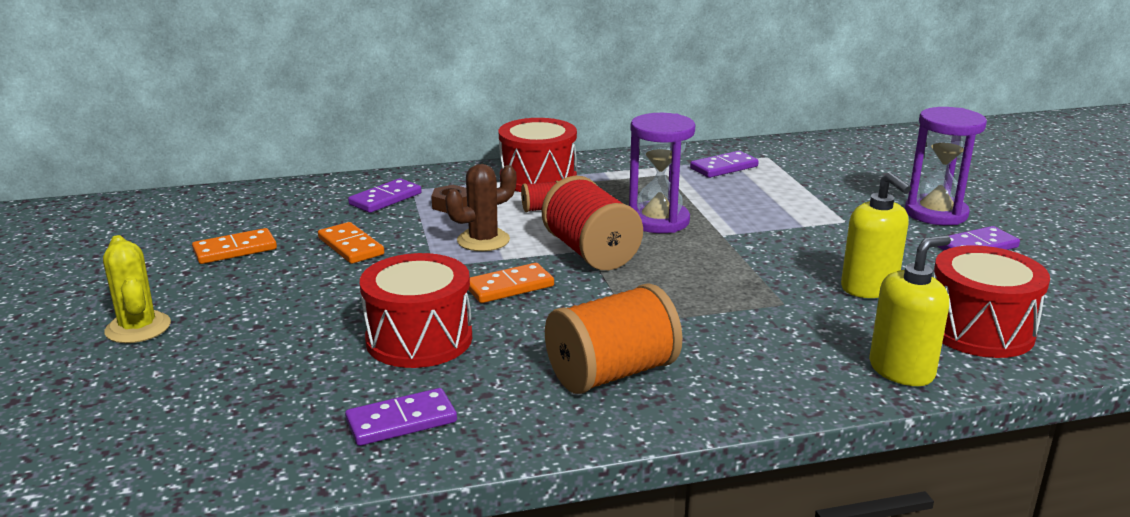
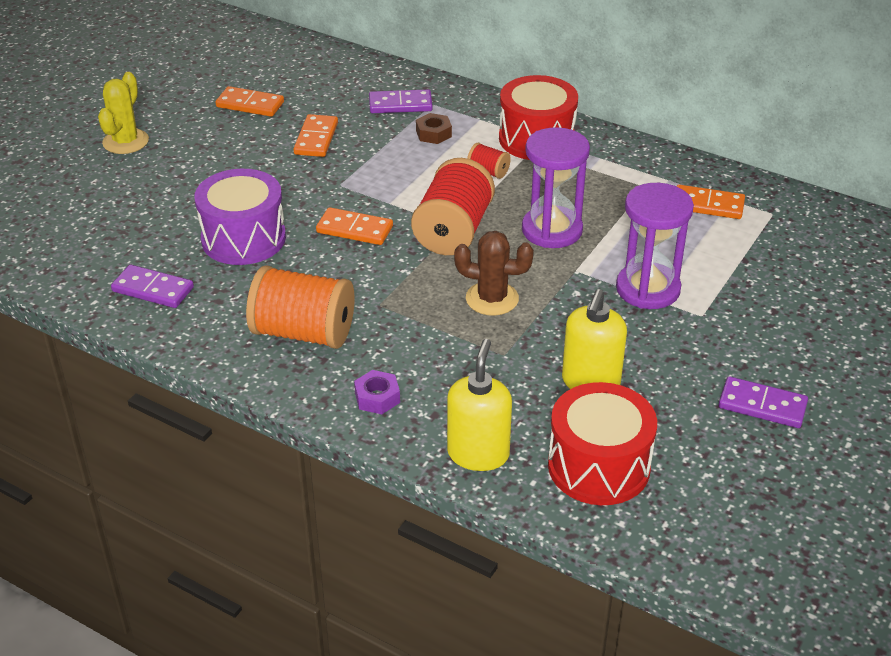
camera: 45 degrees right, 15 degrees up
(419, 339) = (243, 238): red drum -> purple drum
(483, 240) = (402, 179): brown cactus -> brown cactus (492, 299)
(724, 167) = (708, 205): purple domino -> orange domino
(761, 380) = (377, 397): none -> purple nut
(901, 370) = (478, 453): yellow soap dispenser -> yellow soap dispenser turned 90 degrees counterclockwise
(936, 213) = (800, 355): purple hourglass -> purple hourglass (648, 289)

